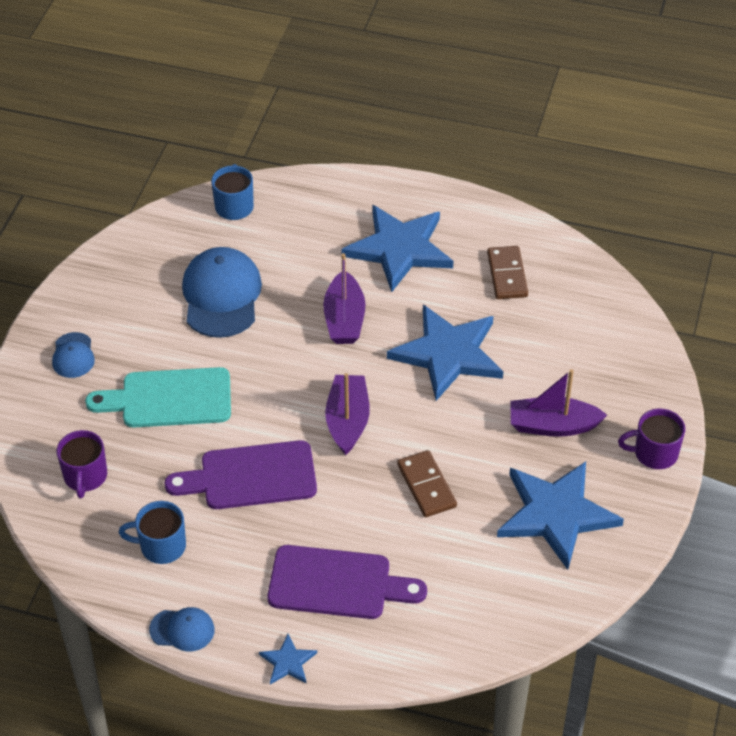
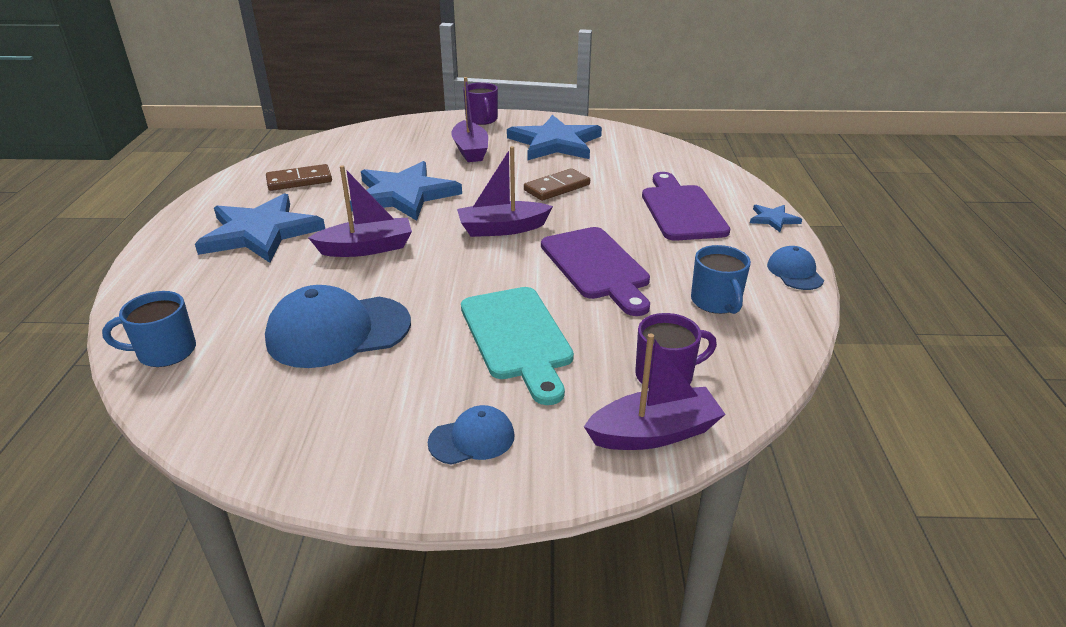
camera: 105 degrees left, 15 degrees down
(33, 450) = (654, 433): none -> purple boat

